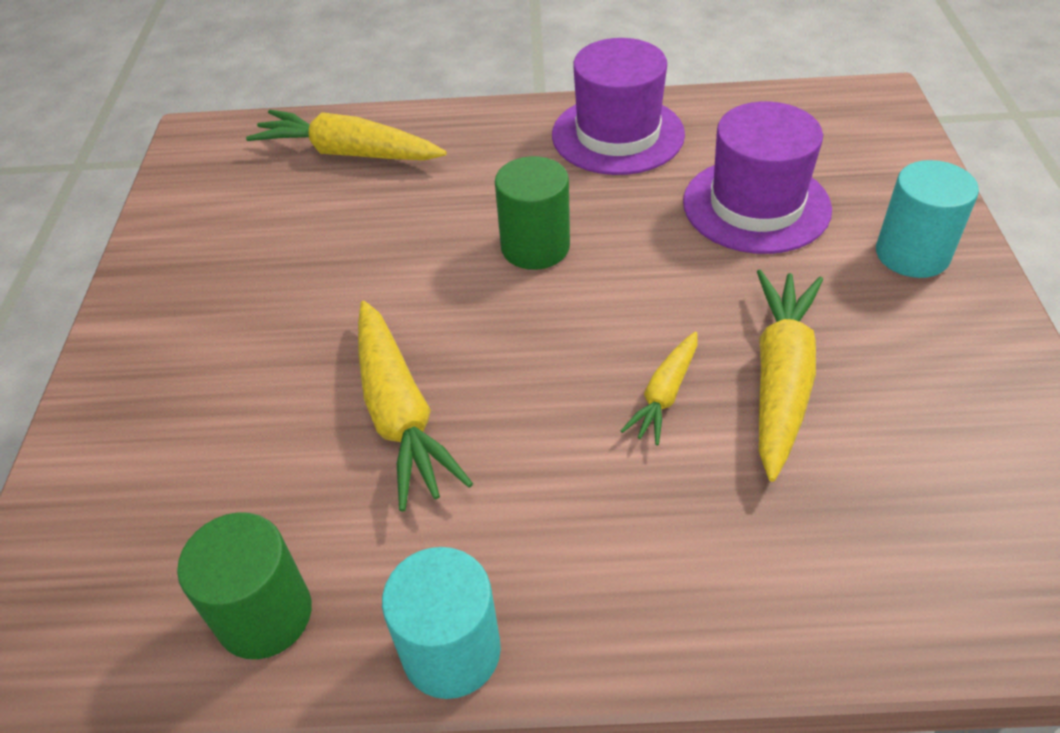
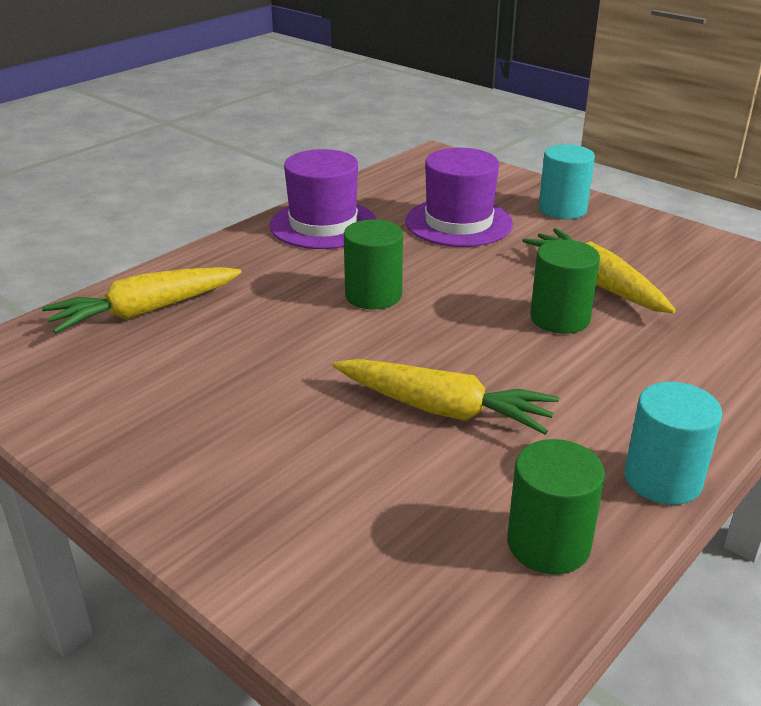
camera: 50 degrees left, 15 degrees down
(664, 394) = (560, 318): yellow carrot -> green cylinder

